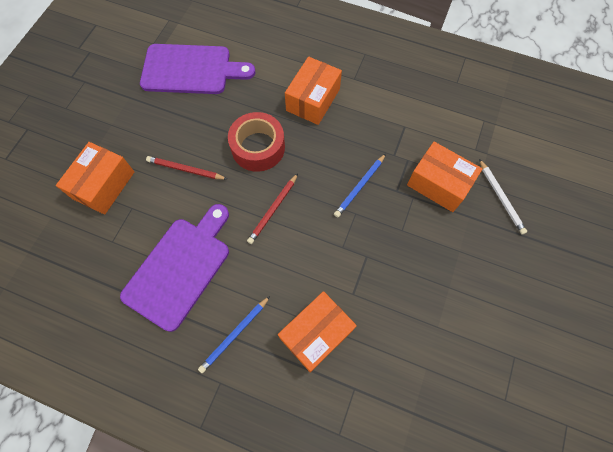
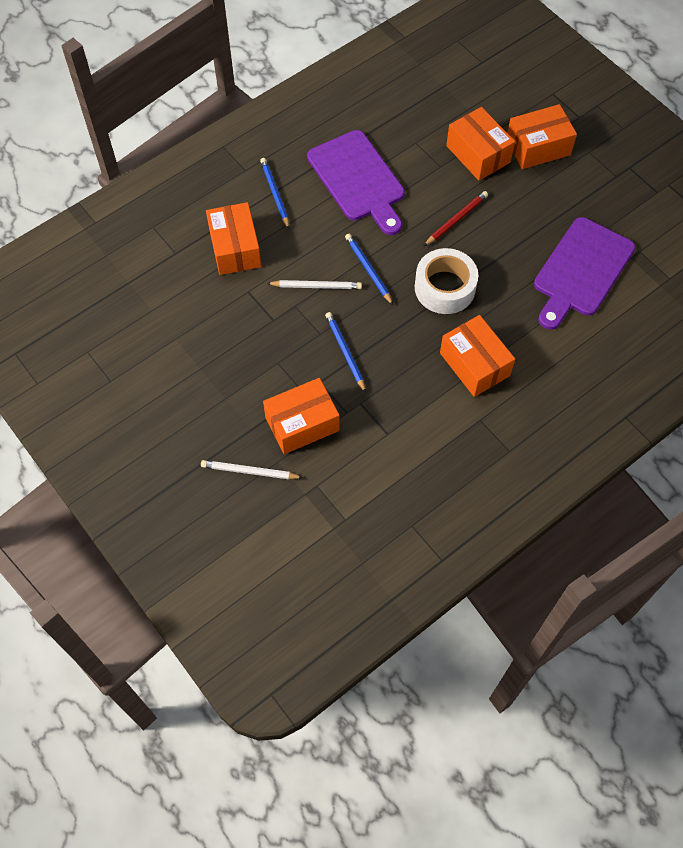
camera: 120 degrees right, 5 degrees down
(76, 144) = (538, 147): none -> orange box
(258, 147) = (445, 288): red tape -> white tape
(273, 209) = (368, 270): red pencil -> blue pencil
(313, 241) = (316, 286): none -> white pencil

